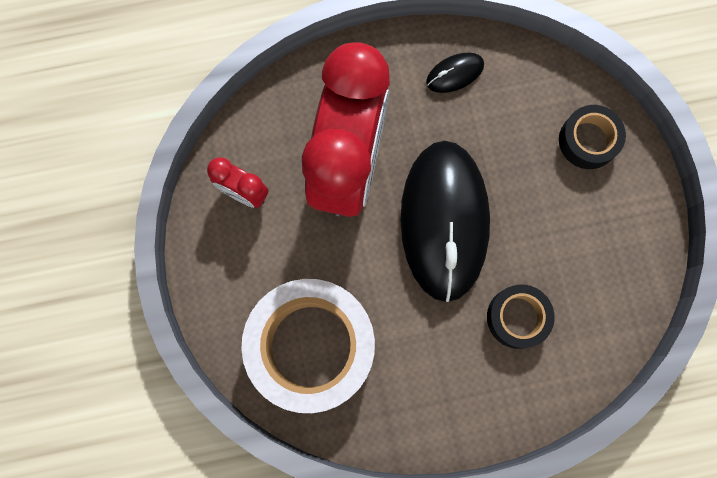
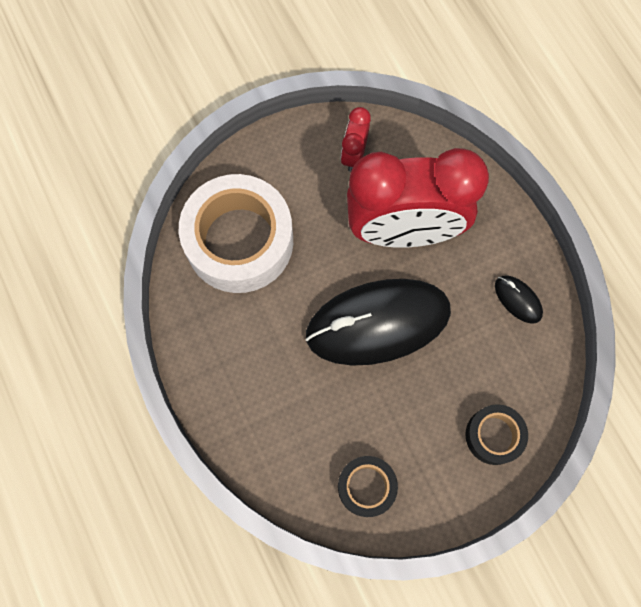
camera: 75 degrees right, 5 degrees down
(517, 317) = (309, 407): black tape -> black tape (366, 487)

